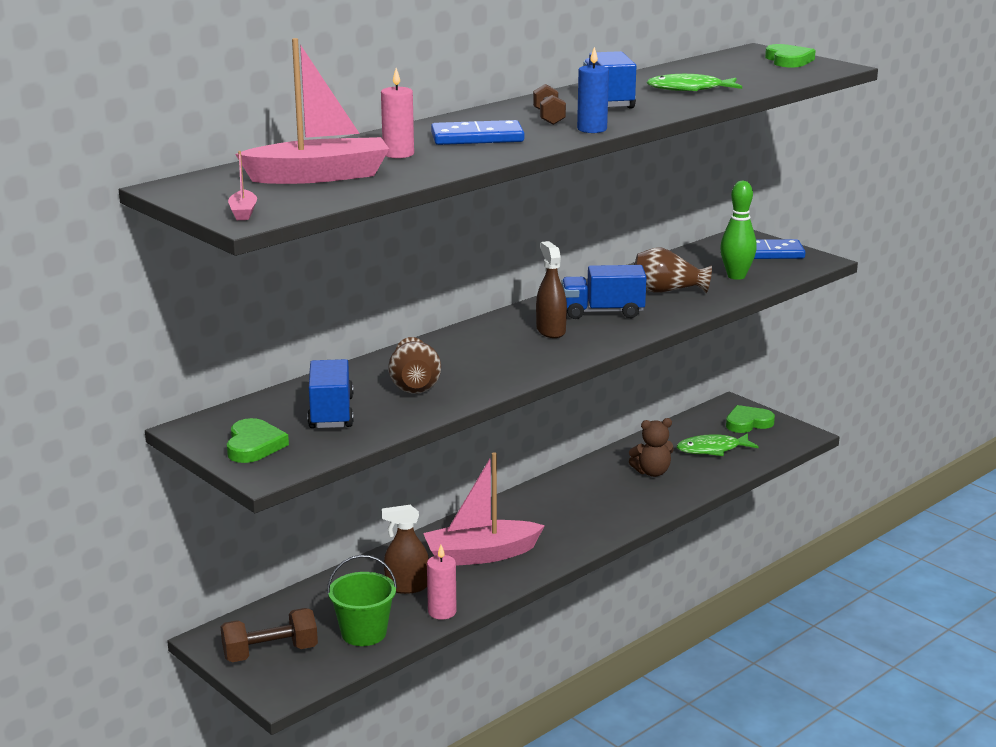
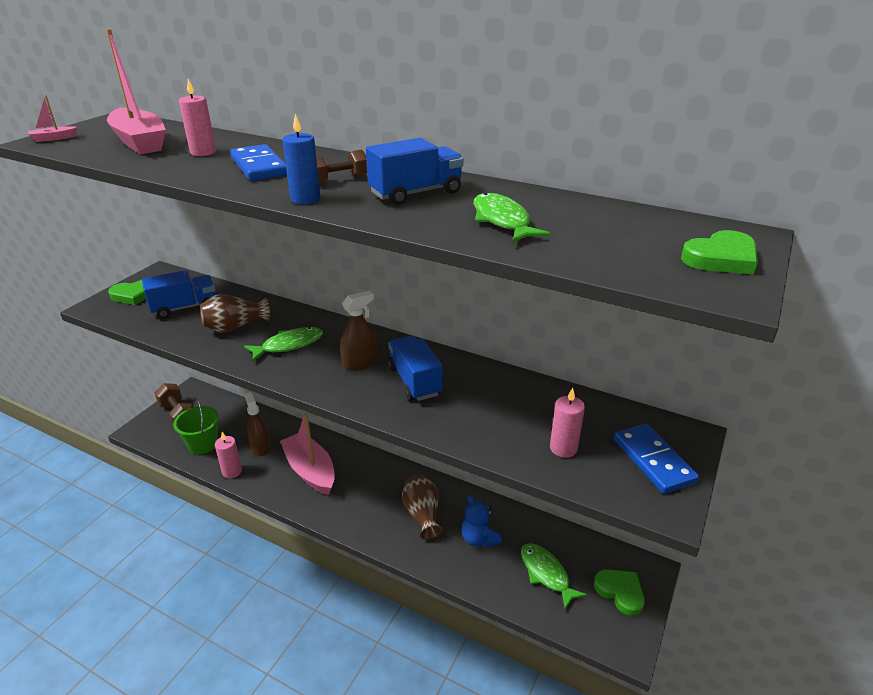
camera: 70 degrees right, 10 degrees up
(485, 360) = (289, 345): none -> green fish
(652, 472) = (479, 539): brown teddy bear -> blue teddy bear
(667, 291) = (490, 409): brown vase -> brown vase (422, 514)
(736, 276) = (563, 448): green bowling pin -> pink candle

